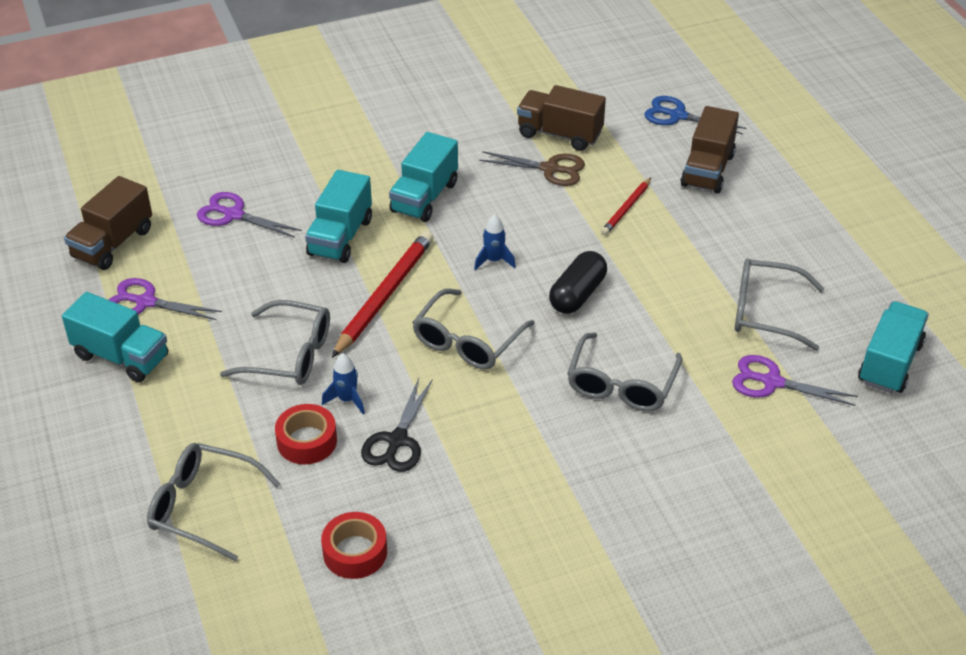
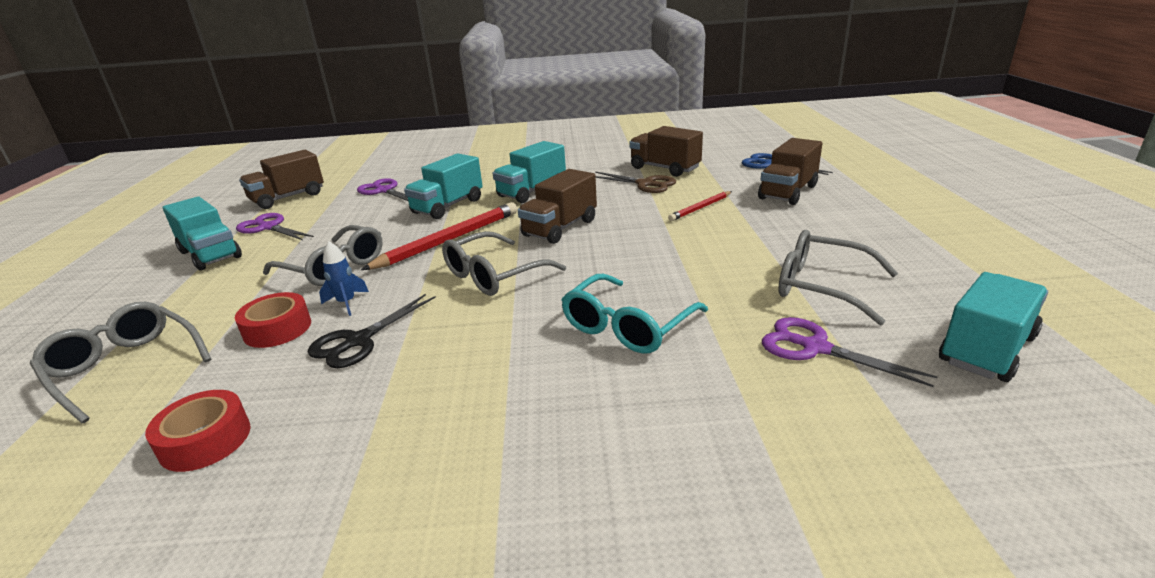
camera: 20 degrees right, 15 degrees down
(494, 261) = (560, 228): blue rocket -> brown truck
(577, 294) = (622, 255): black capsule -> none
(621, 384) = (627, 326): grey glasses -> turquoise glasses

